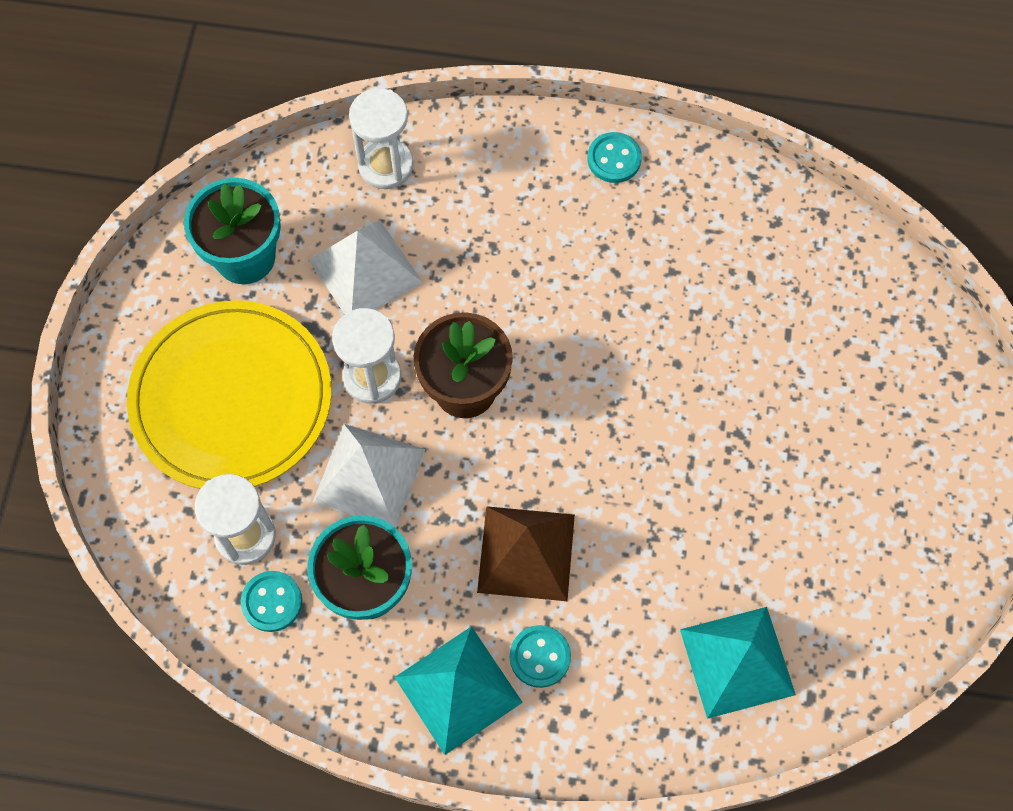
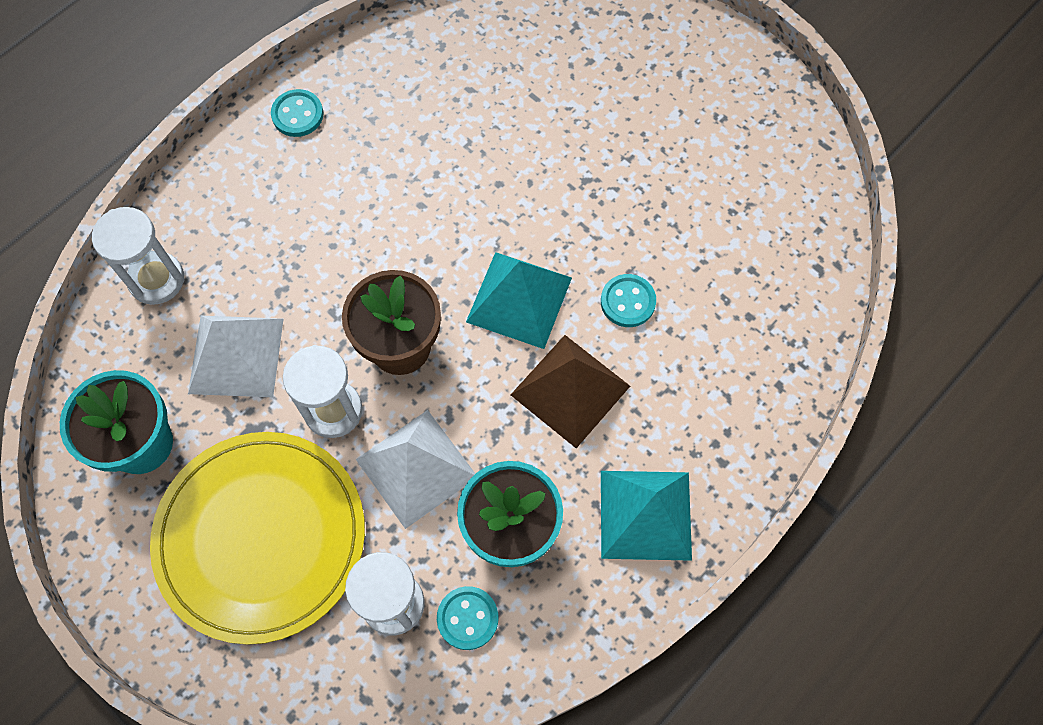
camera: 55 degrees left, 0 degrees up
(540, 657) = (661, 435): turquoise button -> turquoise button (628, 302)
(737, 661) = (759, 298): turquoise pyramid -> turquoise pyramid (519, 299)

